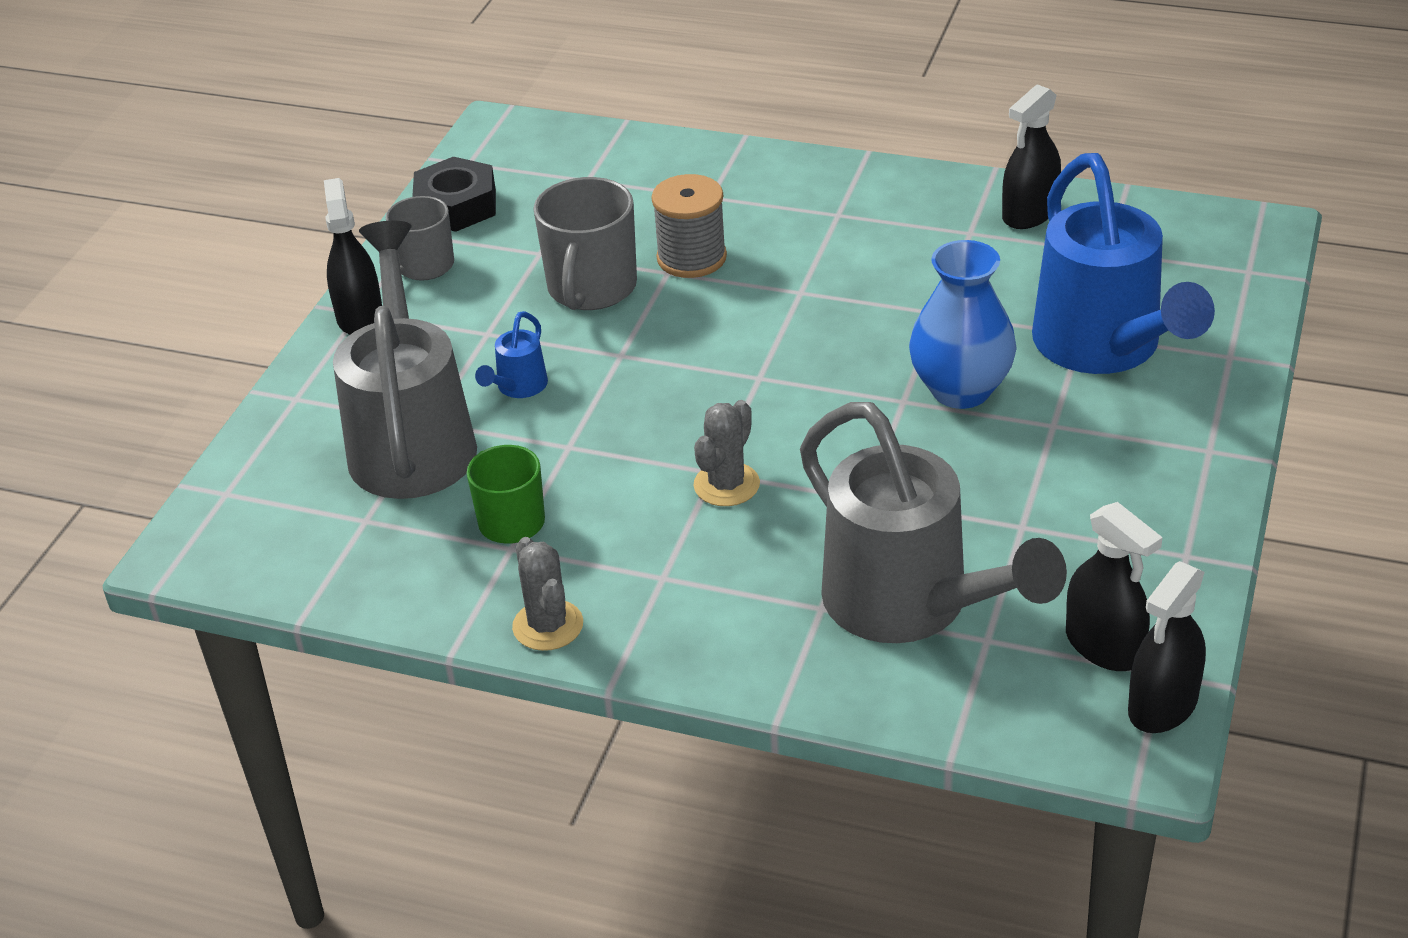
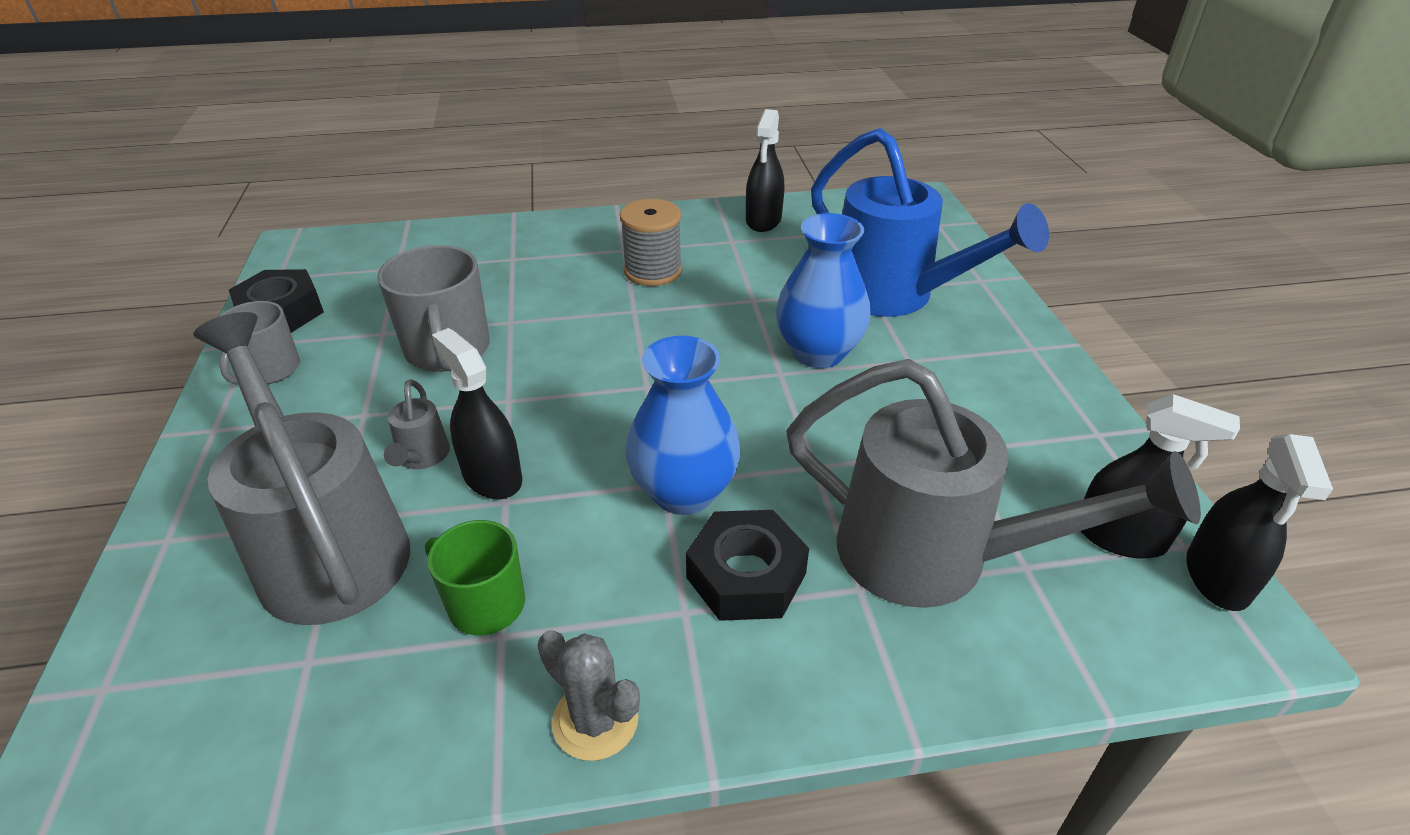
camera: 30 degrees left, 0 degrees up
(360, 317) = (216, 434): black spray bottle -> black spray bottle (492, 476)
(518, 387) = (422, 457): blue watering can -> grey watering can
(691, 258) = (525, 306): grey spool -> grey spool (653, 271)
(726, 485) = (684, 492): grey cactus -> blue vase
(732, 567) = (746, 575): none -> black nut

